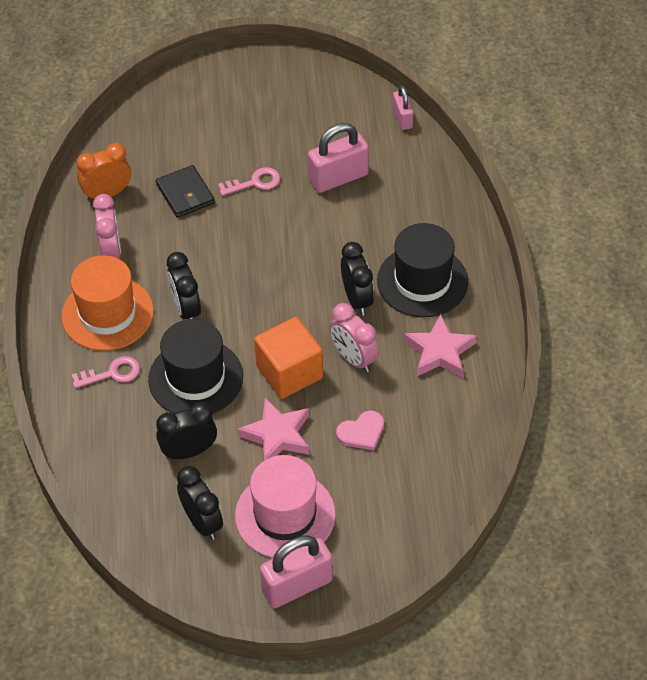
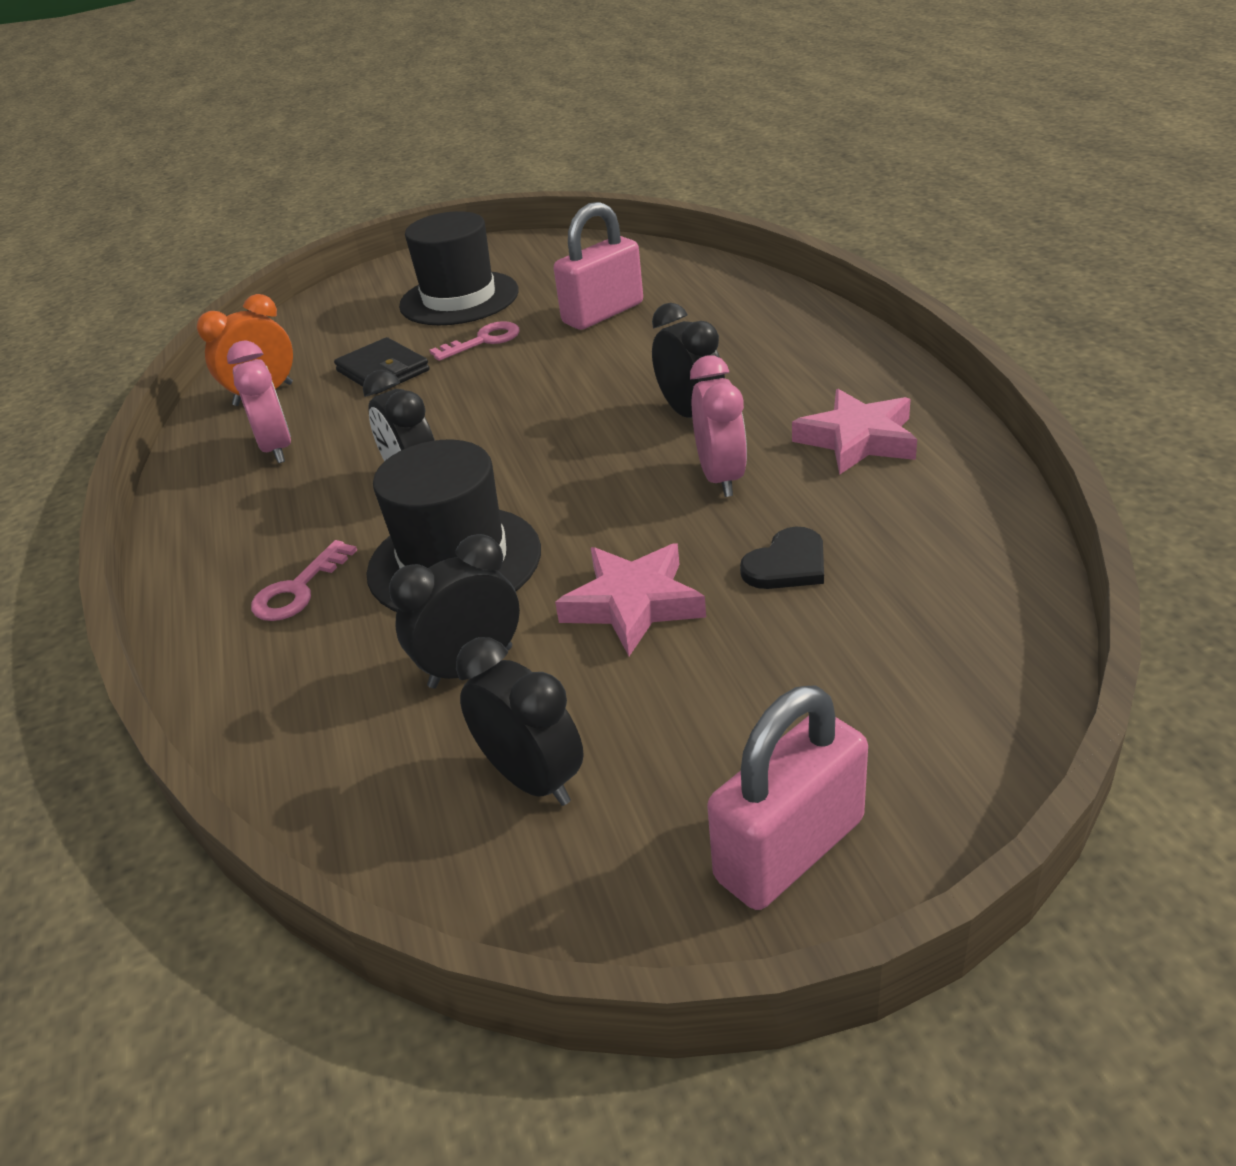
camera: 10 degrees left, 15 degrees down
(107, 314) = (280, 517): orange hat -> none
(112, 373) = (298, 589): pink key -> pink key turned 150 degrees clockwise
(285, 515) = (703, 723): pink hat -> none
(289, 372) = (619, 518): orange cube -> none
(353, 358) = (721, 478): pink clock -> pink clock turned 135 degrees counterclockwise
(361, 432) = (787, 564): pink heart -> black heart
(402, 119) = (665, 253): pink padlock -> none
(422, 281) = (781, 376): black hat -> black hat (459, 298)

